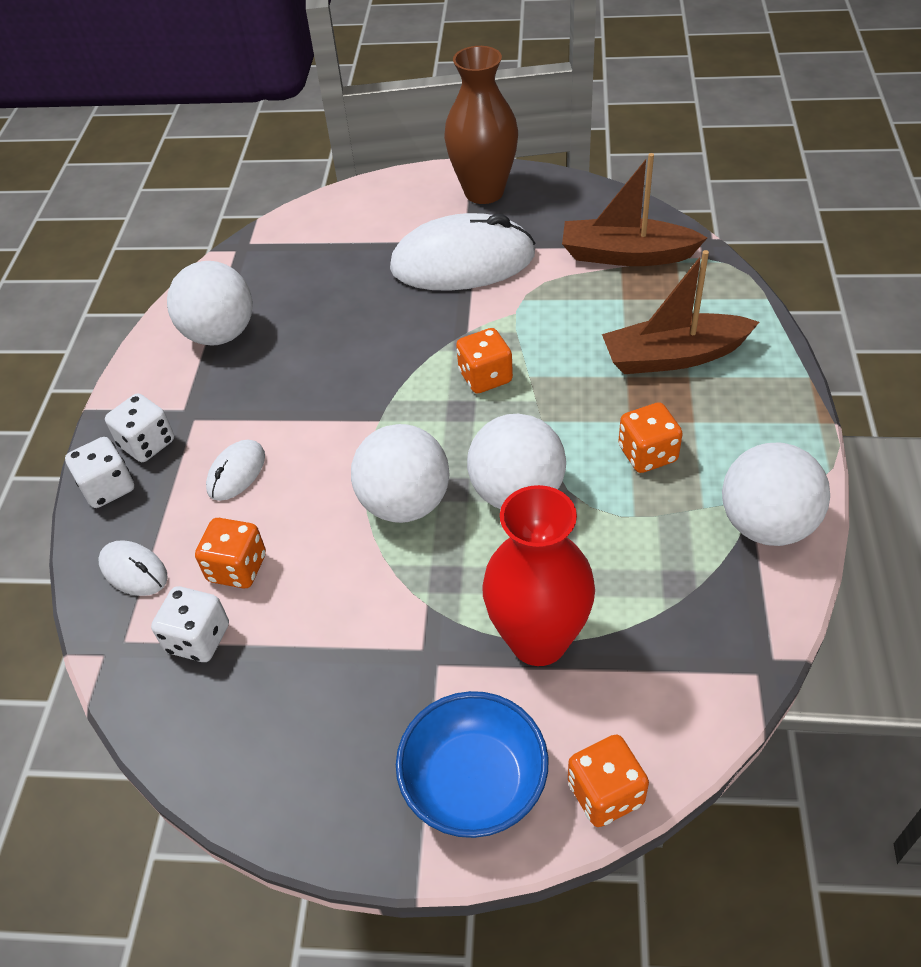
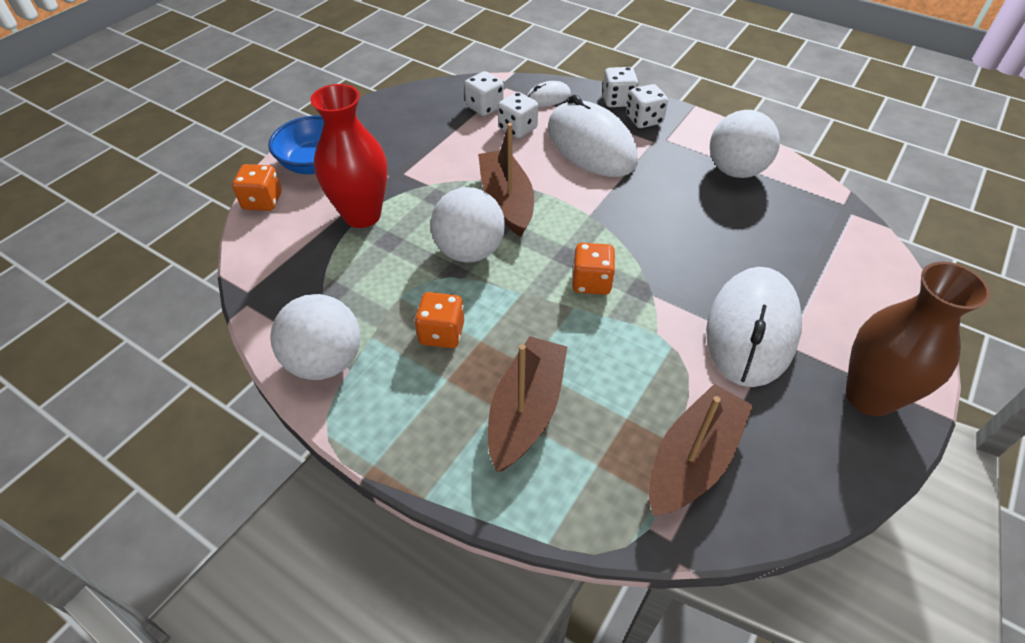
camera: 115 degrees right, 0 degrees up
(236, 472) = (591, 145): white mouse -> white mouse, size x2.21
(237, 568) = (517, 129): orange dice -> white dice
(405, 503) = (506, 201): white ball -> brown boat

